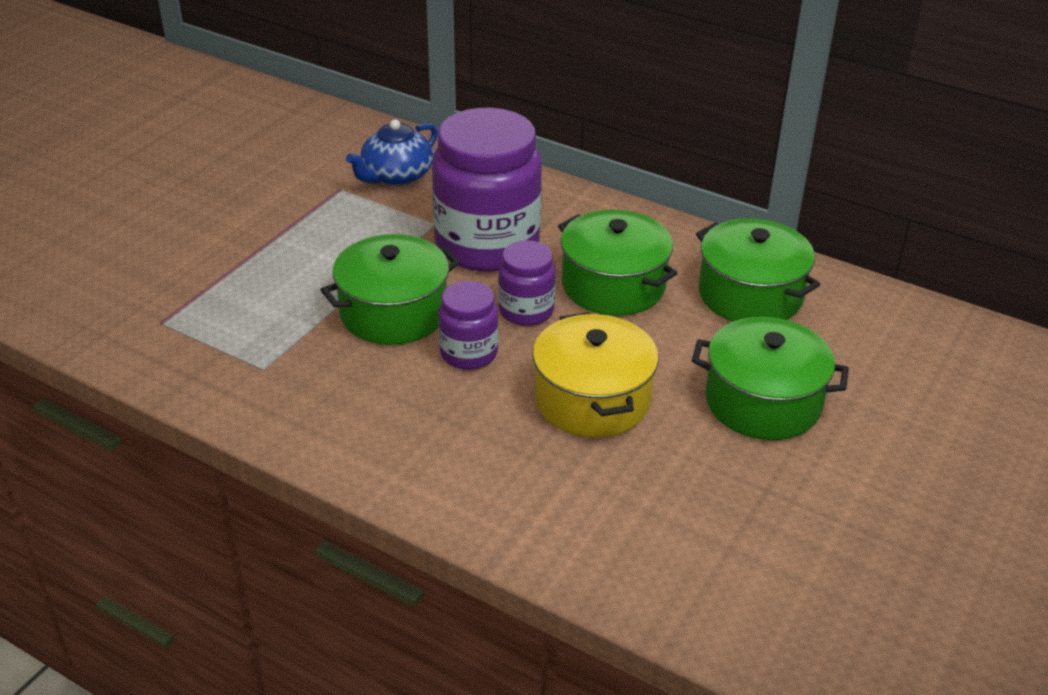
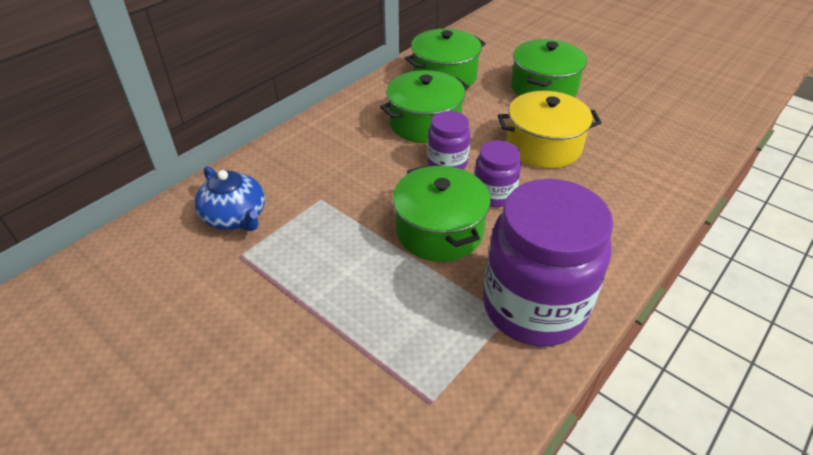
camera: 80 degrees left, 5 degrees up
(487, 245) = (361, 173): purple jar -> purple jar (534, 307)

